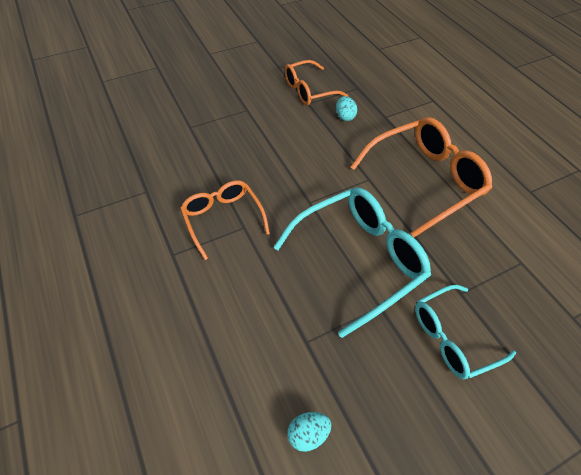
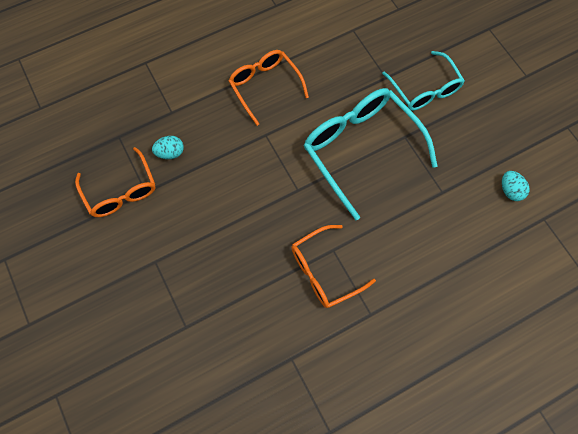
camera: 90 degrees left, 15 degrees up
(425, 180) = (264, 86): orange glasses -> orange glasses, size x0.62

